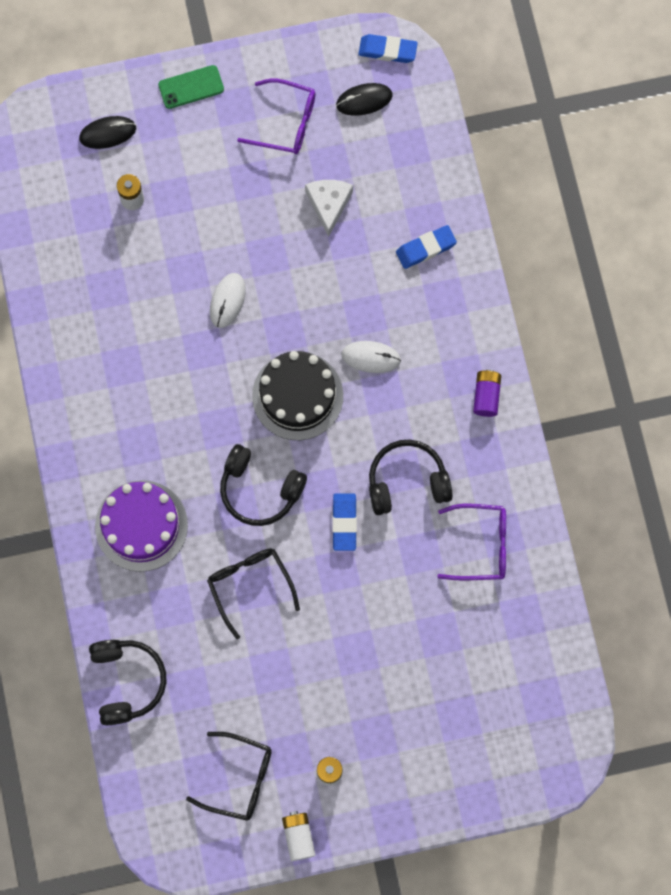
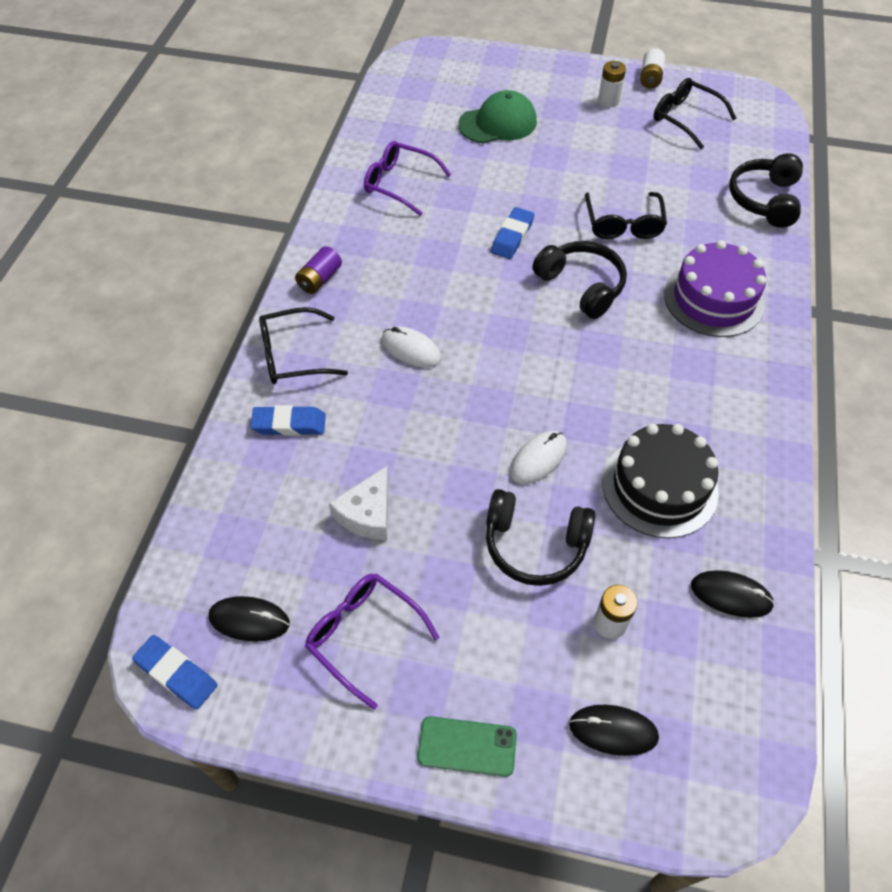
camera: 155 degrees left, 20 degrees down
(58, 253) = (731, 595): none -> black mouse
(297, 396) = (505, 345): black cake -> black cake (659, 487)
(407, 482) = (436, 245): black headphones -> black headphones (535, 545)
(429, 681) = (498, 123): none -> green cap
(461, 309) = (293, 355): none -> black glasses

